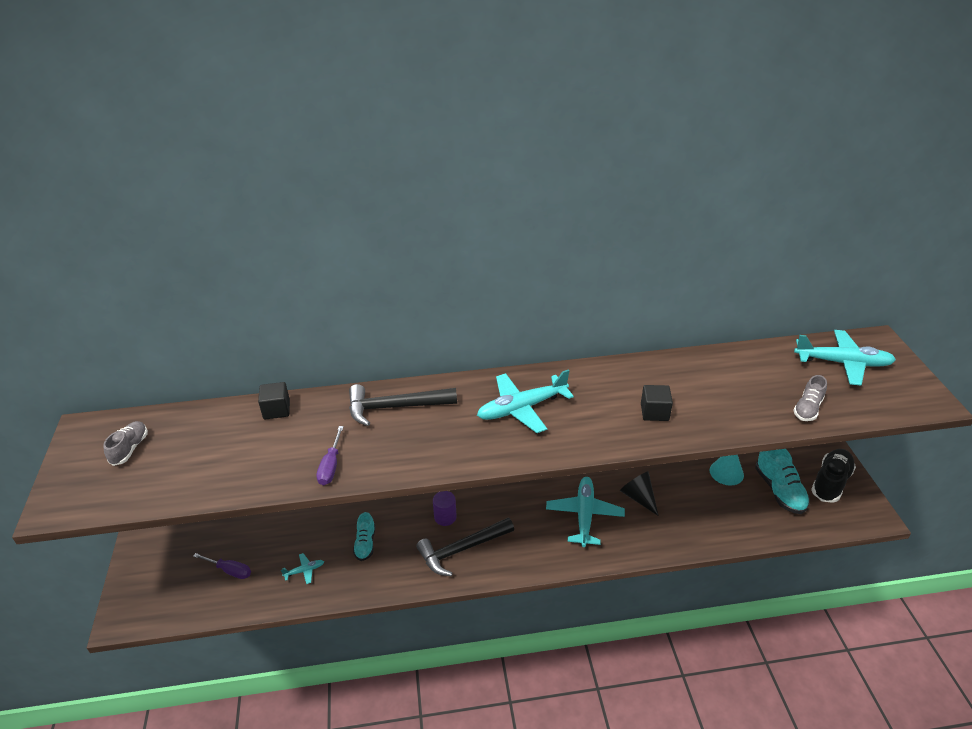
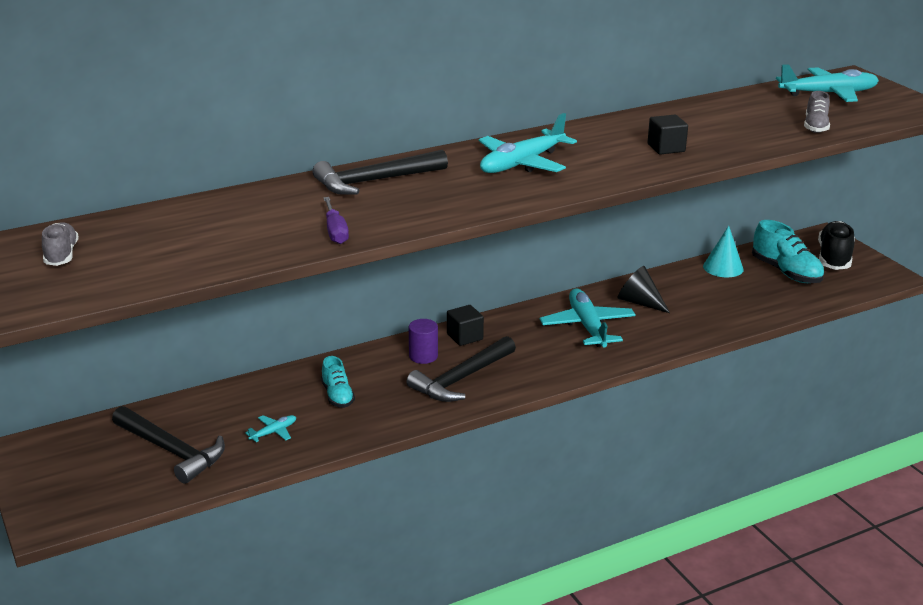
camera: 20 degrees left, 10 degrees down
(229, 570) = (171, 451): purple screwdriver -> black hammer
(276, 410) = (229, 202): black cube -> black cube (465, 337)

